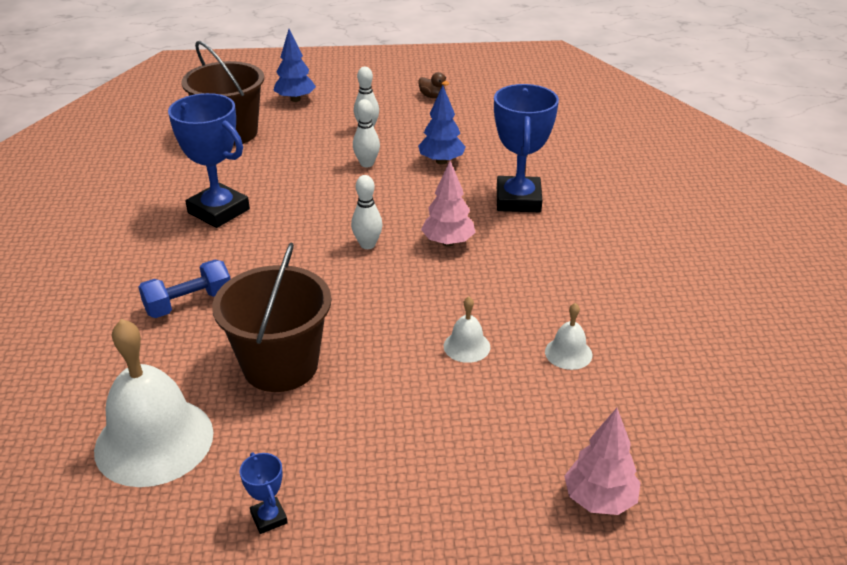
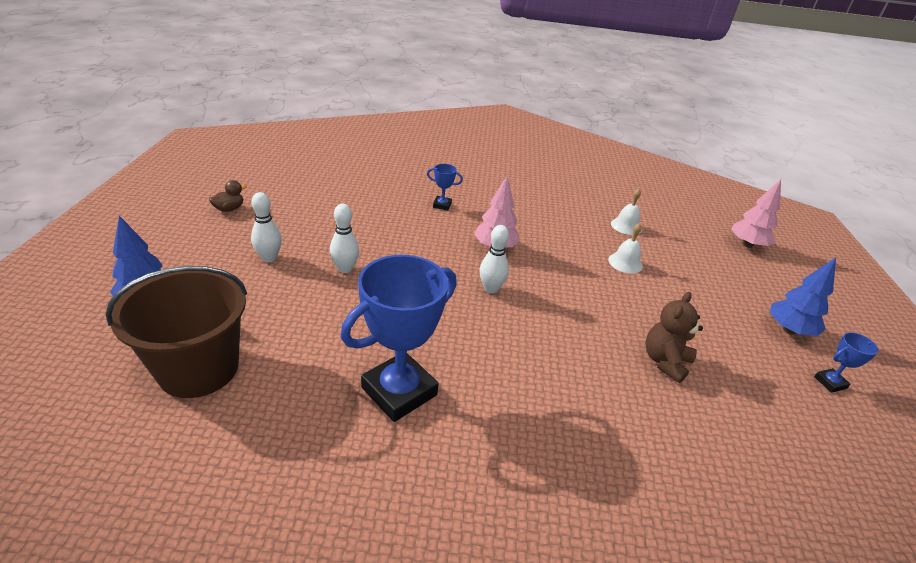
camera: 85 degrees left, 0 degrees up
(154, 441) = (784, 456): white bell -> none
(189, 303) = (580, 425): blue dumbbell -> none
(280, 365) = (665, 361): brown bucket -> brown teddy bear
(441, 161) = (363, 227): blue tree -> blue tree (789, 330)
(518, 200) = (442, 205): blue trophy -> blue trophy, size x0.44

